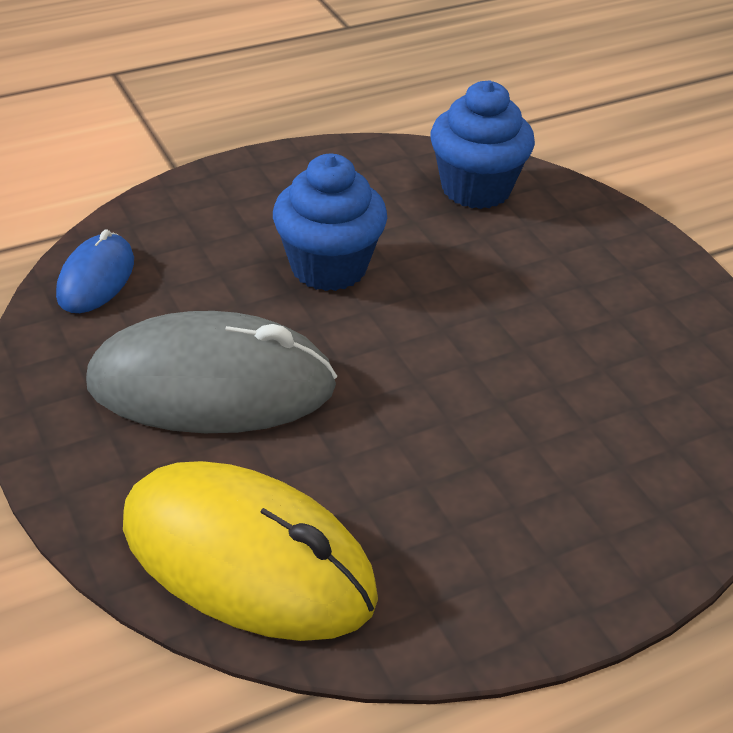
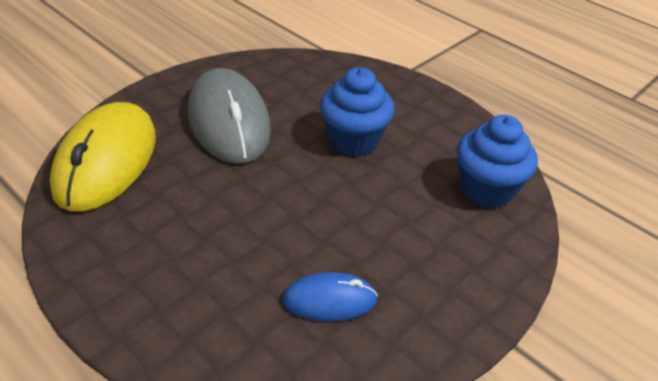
camera: 70 degrees right, 0 degrees up
(96, 278) = (293, 66): blue mouse -> blue mouse (329, 300)

